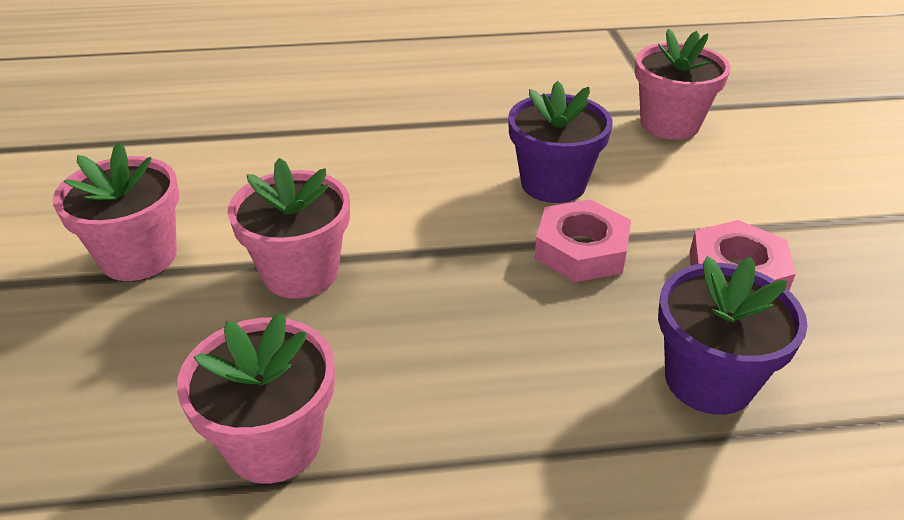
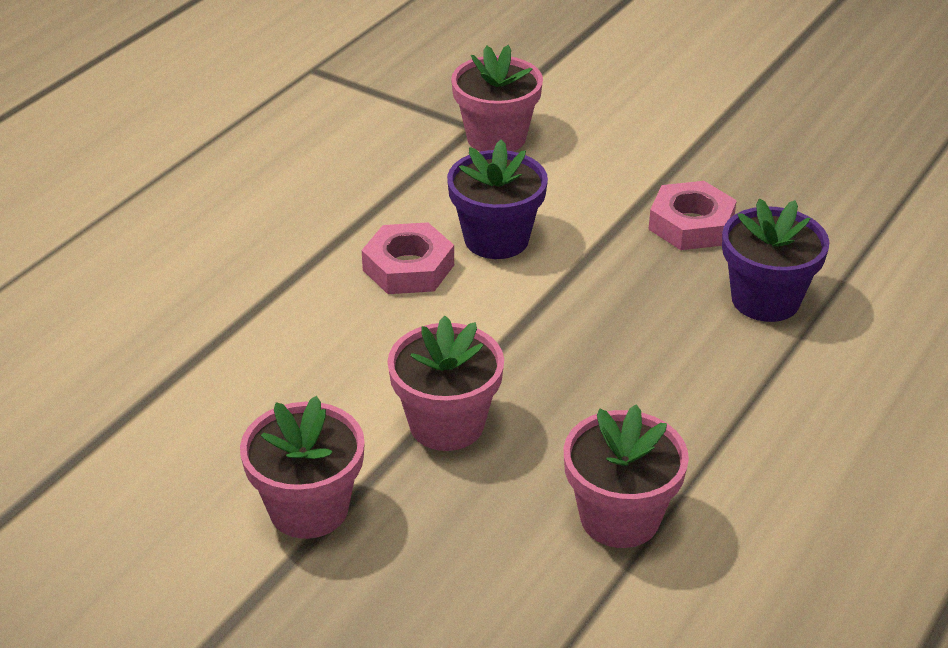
camera: 50 degrees left, 0 degrees up
(581, 250) = (588, 273): pink nut -> pink nut (408, 267)

